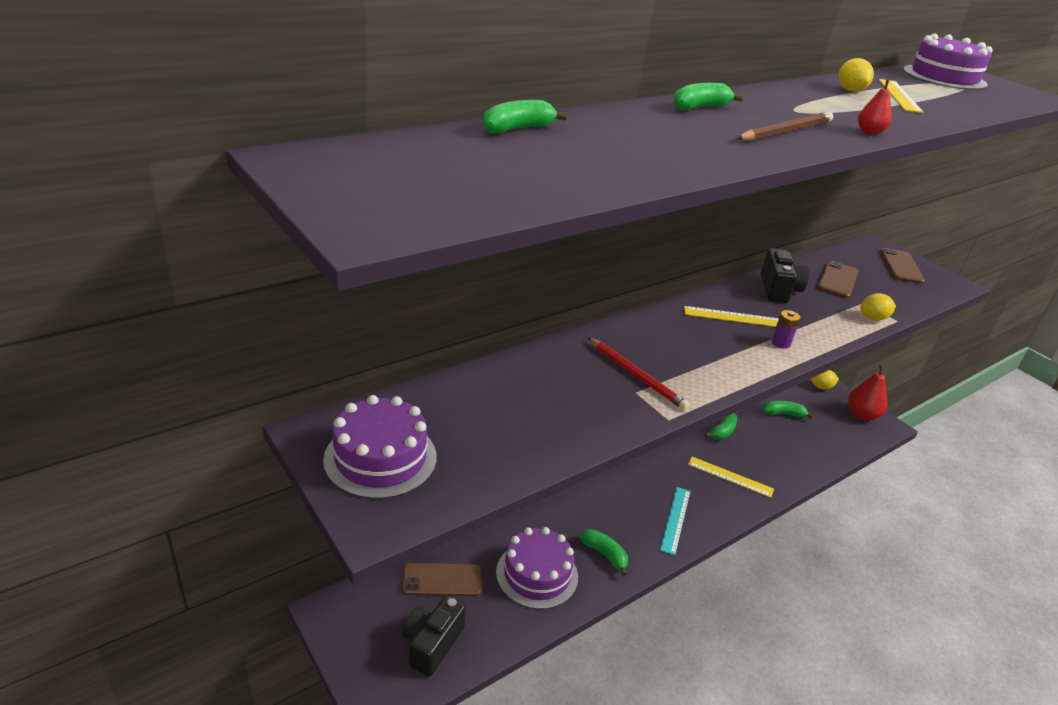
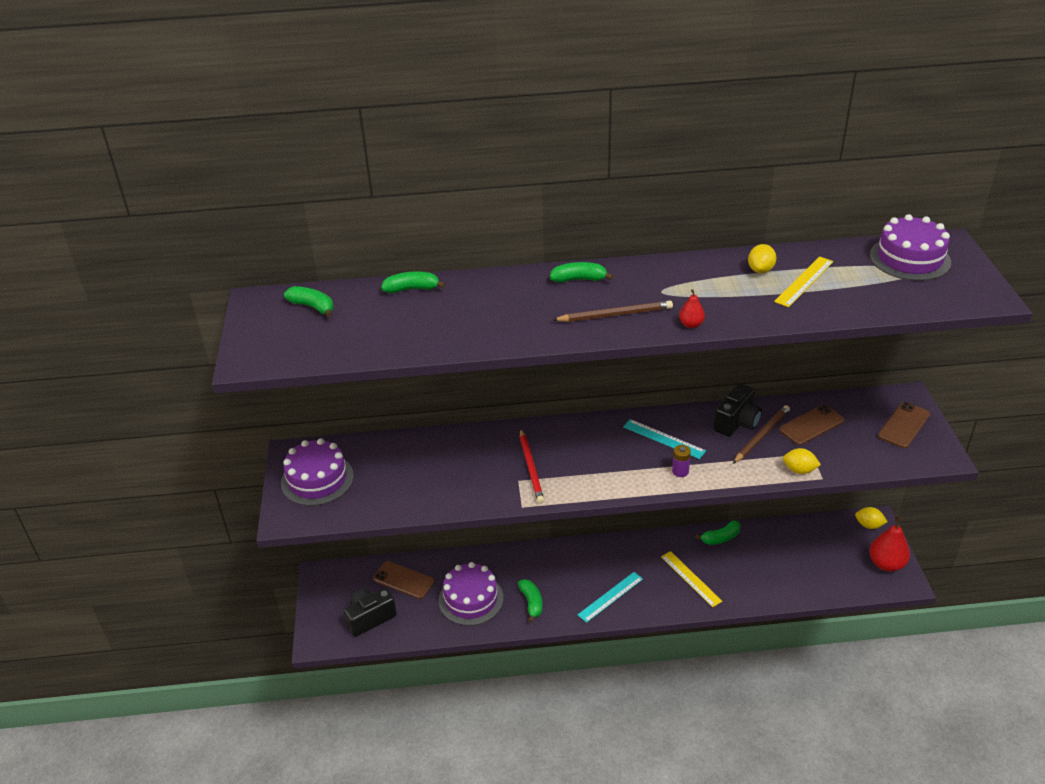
camera: 35 degrees right, 5 degrees up
(733, 317) = (663, 439): yellow ruler -> turquoise ruler
(783, 414) = (799, 540): green banana -> green banana (313, 306)
(810, 296) = (761, 436): none -> brown pencil

